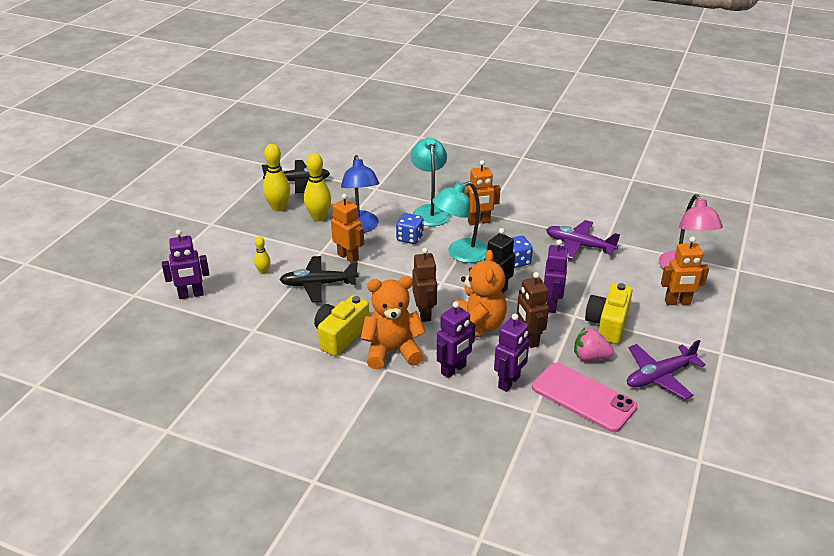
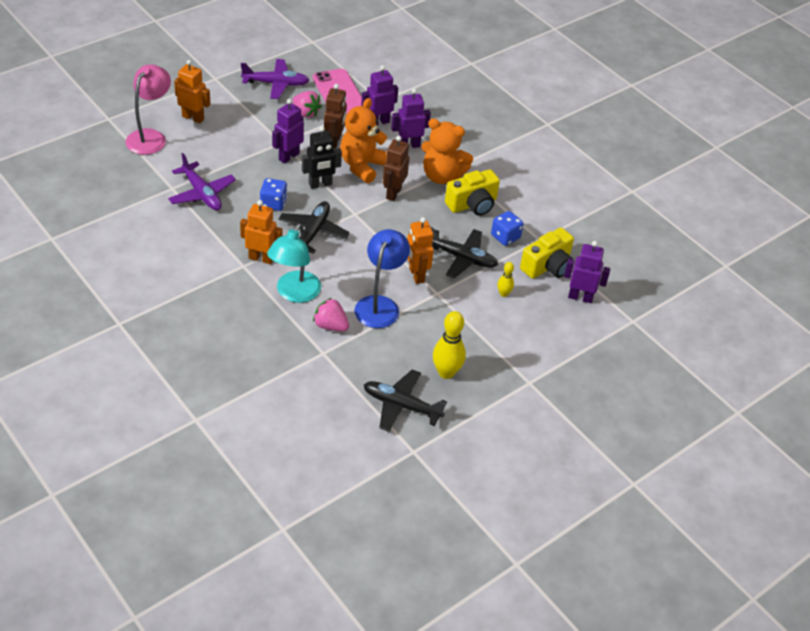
camera: 155 degrees left, 10 degrees up
(319, 217) = (412, 338): yellow bowling pin -> none
(385, 203) = (330, 325): none -> pink strawberry
(410, 238) = (343, 270): blue dice -> blue dice (505, 237)
(460, 254) = (313, 232): turquoise lamp -> black plane
(607, 324) = (265, 126): yellow camera -> yellow camera (547, 266)

